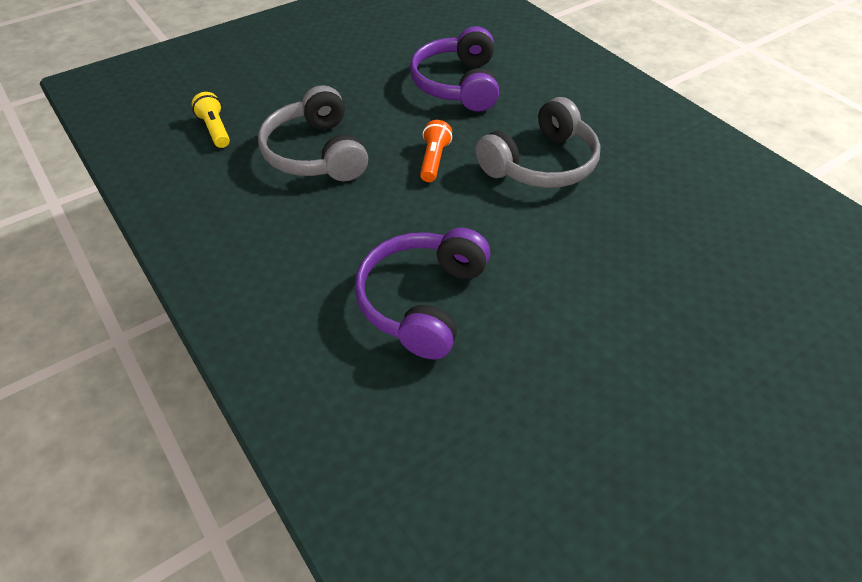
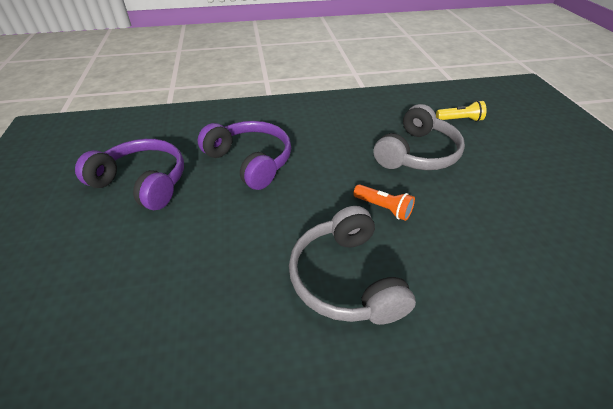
camera: 115 degrees right, 5 degrees down
(316, 153) = (417, 153): grey headphones -> grey headphones turned 120 degrees clockwise
(457, 84) = (508, 267): purple headphones -> purple headphones (143, 182)

